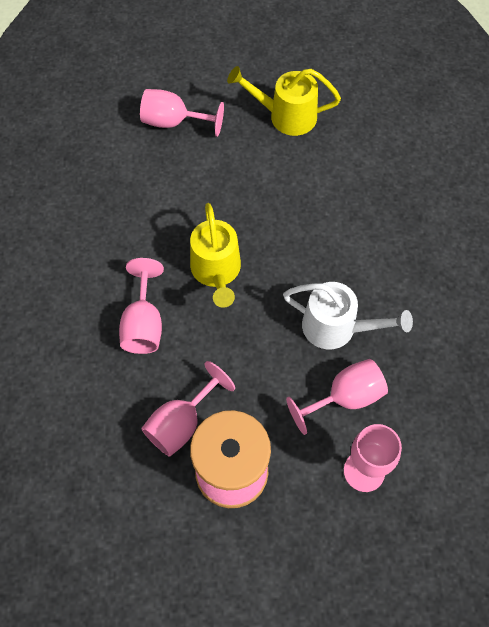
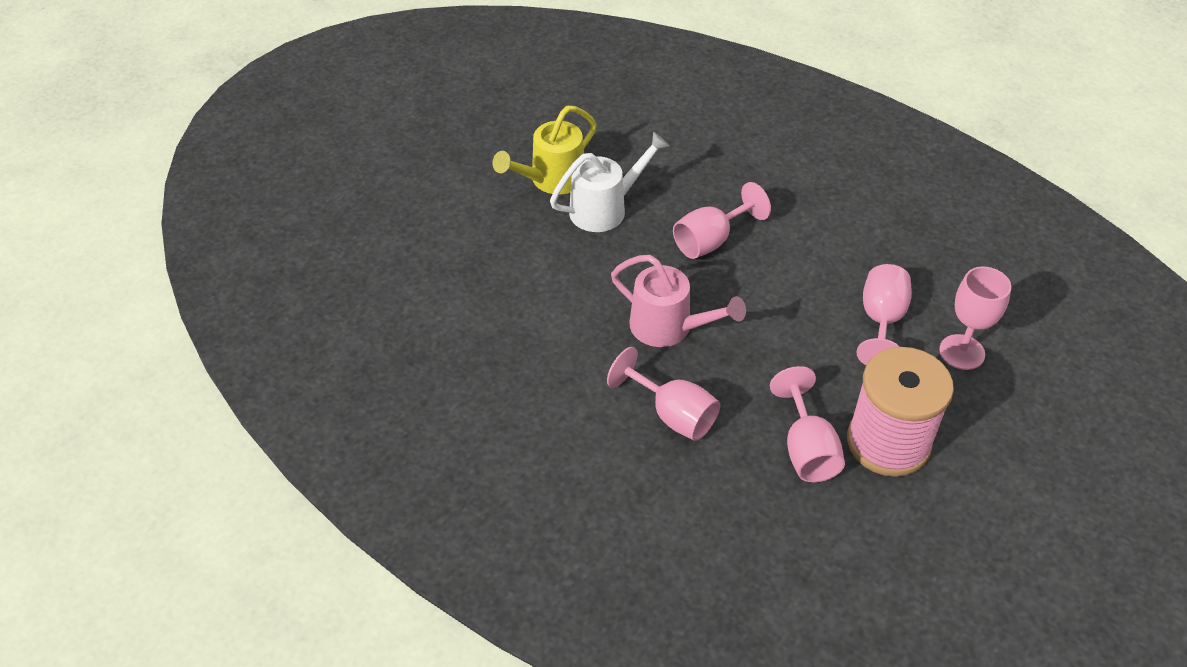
camera: 50 degrees left, 15 degrees down
(174, 122) = (466, 257): pink goblet -> pink goblet (711, 240)
(217, 272) = (669, 328): yellow watering can -> pink watering can
(337, 328) = (808, 283): white watering can -> white watering can (605, 208)

